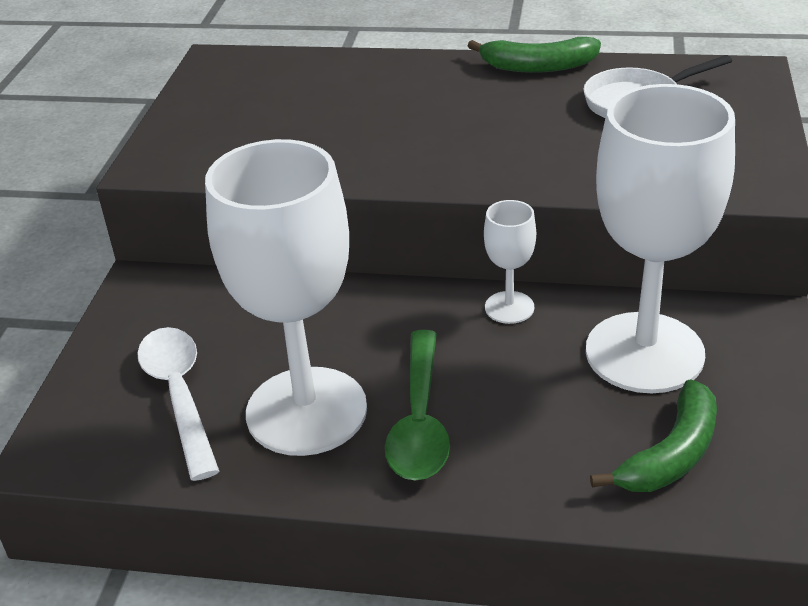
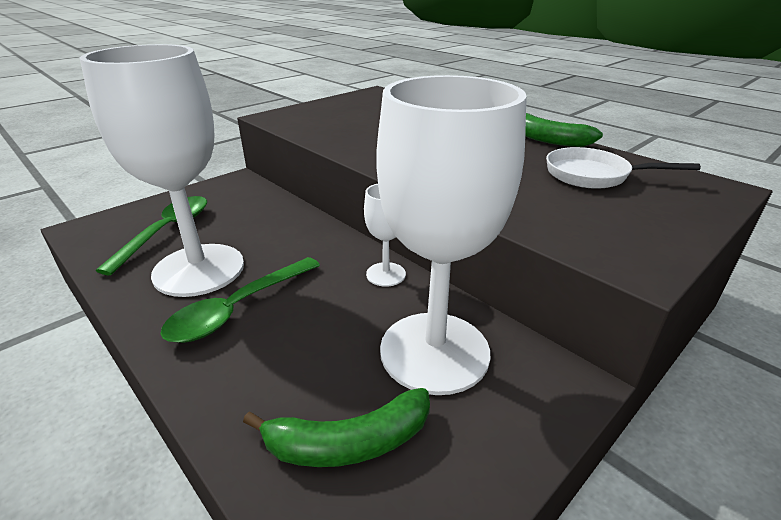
camera: 35 degrees right, 5 degrees down
(179, 396) = (166, 232): white spoon -> green spoon

